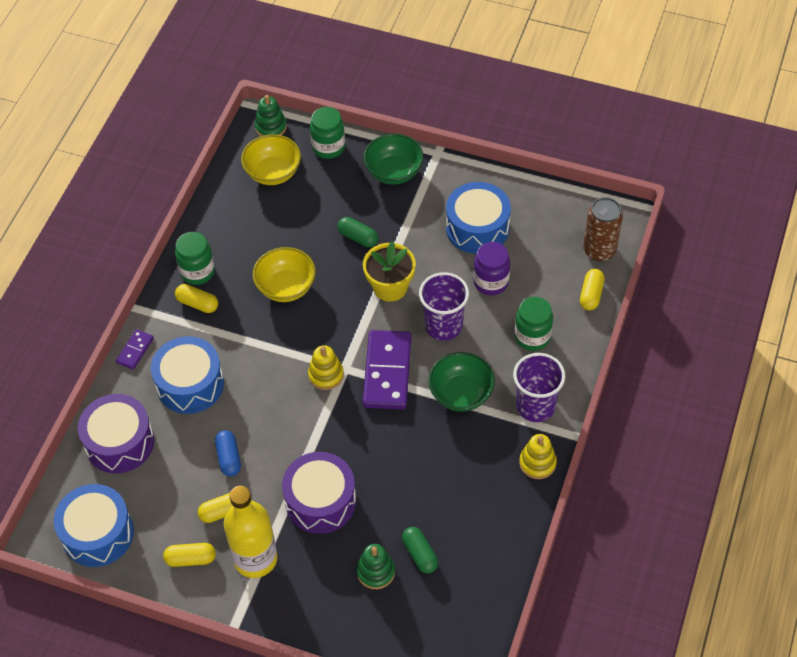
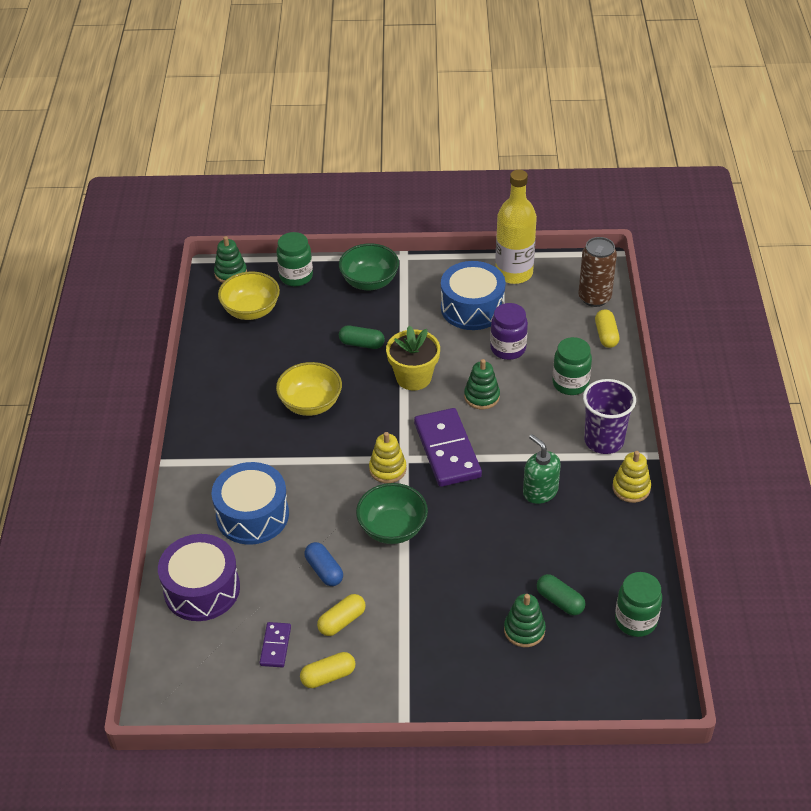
camera: 20 degrees left, 10 degrees down
(98, 533) = (216, 682): blue drum -> none
(135, 350) = (180, 500): purple domino -> purple domino (275, 646)
(197, 272) = (214, 414): green jar -> green jar (635, 620)
(197, 304) = (227, 441): yellow capsule -> none
(255, 559) = (396, 655): yellow bottle -> yellow bottle (514, 273)
(320, 501) = (437, 582): purple drum -> none
(443, 326) = (481, 396): purple cup -> green stacking toy
(452, 440) = (540, 491): none -> green soap dispenser
(461, 394) = (528, 449): green bowl -> green bowl (392, 528)

